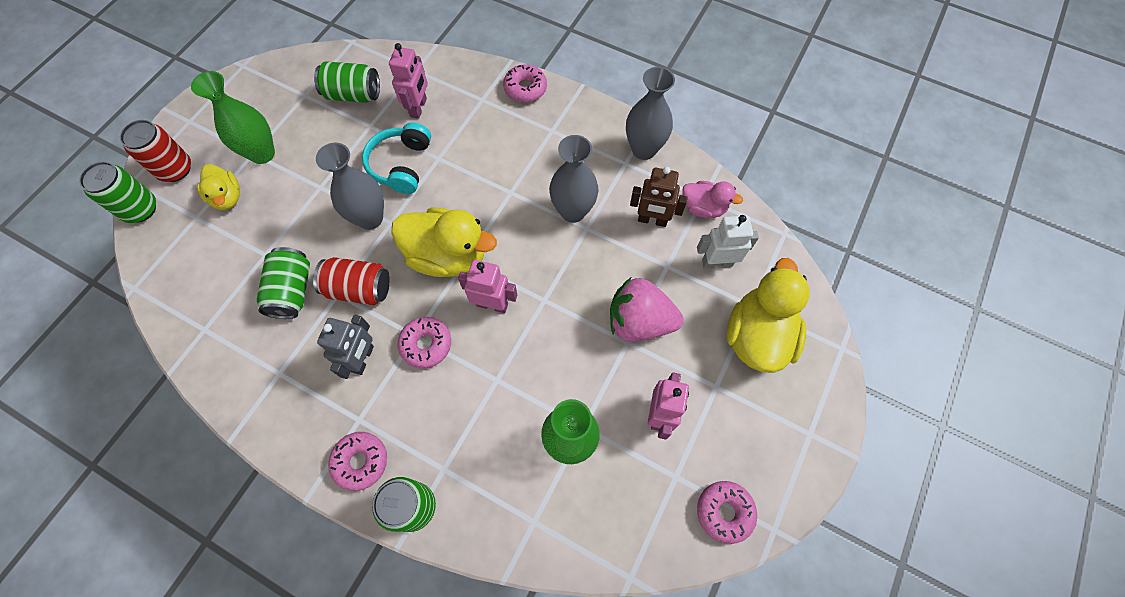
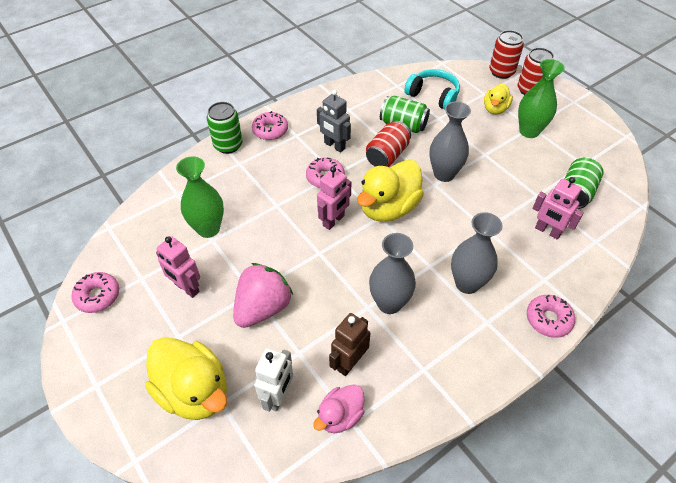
camera: 115 degrees right, 15 degrees down
(140, 209) = (501, 72): green can -> red can
(227, 197) = (495, 109): yellow duck -> yellow duck turned 60 degrees counterclockwise
(401, 165) = (487, 204): turquoise headphones -> turquoise headphones (433, 96)
(644, 149) = (433, 394): grey vase -> grey vase (467, 283)

